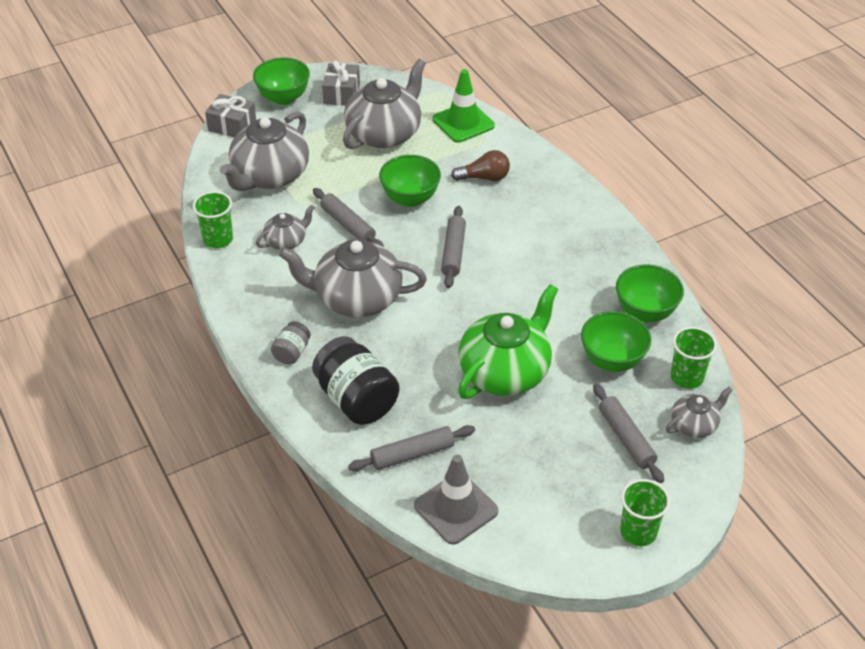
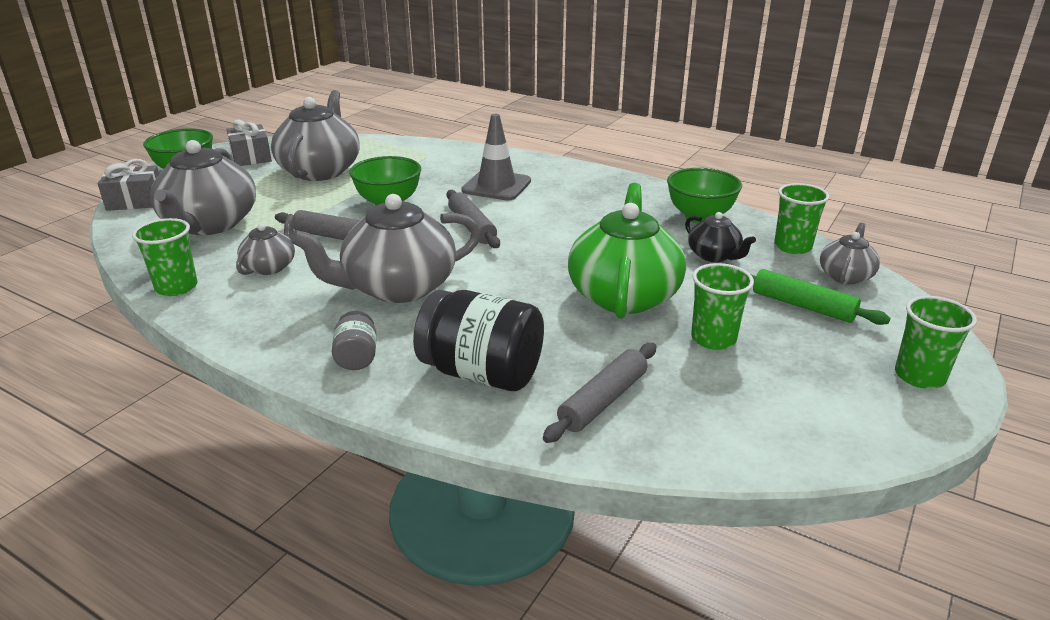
camera: 30 degrees left, 15 degrees down
(456, 508) = (713, 434): grey traffic cone -> grey traffic cone (496, 186)
(463, 122) = (395, 149): green traffic cone -> none
(484, 178) = (450, 175): brown light bulb -> none
(529, 438) = (713, 339): none -> green cup
(612, 360) = (714, 255): green bowl -> black teapot
(626, 438) = (803, 306): grey rolling pin -> green rolling pin

